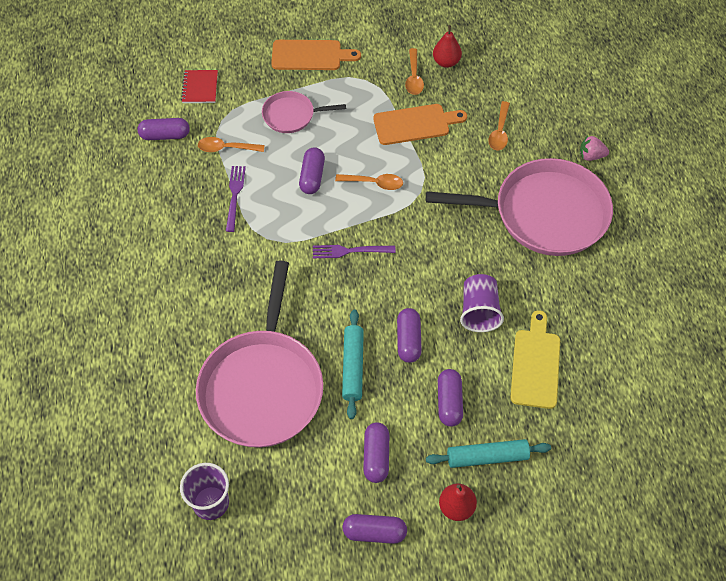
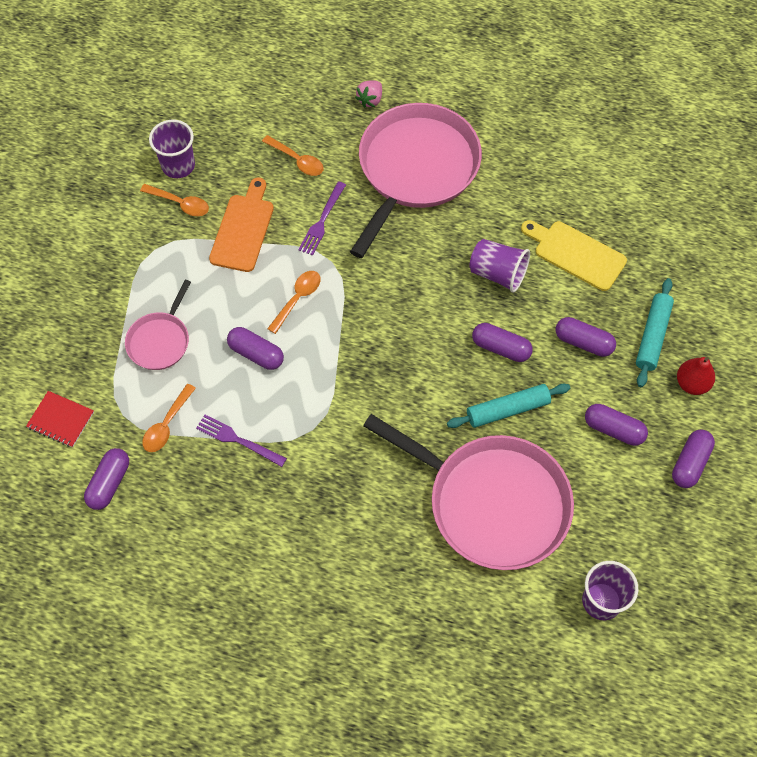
camera: 65 degrees left, 5 degrees up
(310, 55) = (86, 288): orange cutting board -> none
(349, 251) = (370, 357): purple fork -> purple fork (322, 221)
(353, 367) = (507, 409): turquoise rolling pin -> turquoise rolling pin turned 45 degrees counterclockwise
(446, 62) = (178, 165): red pear -> purple cup

